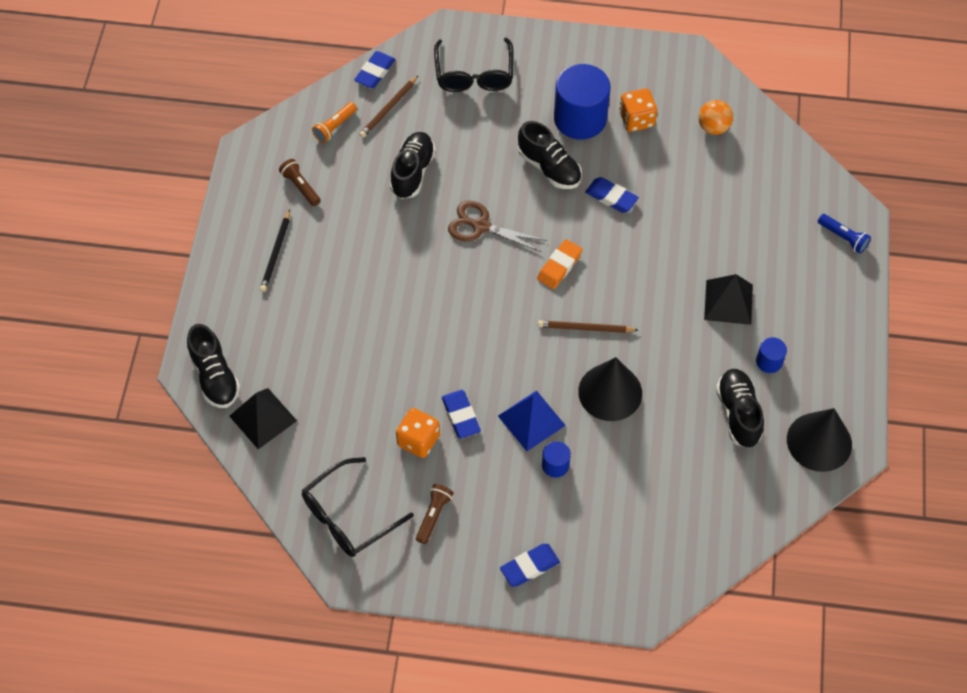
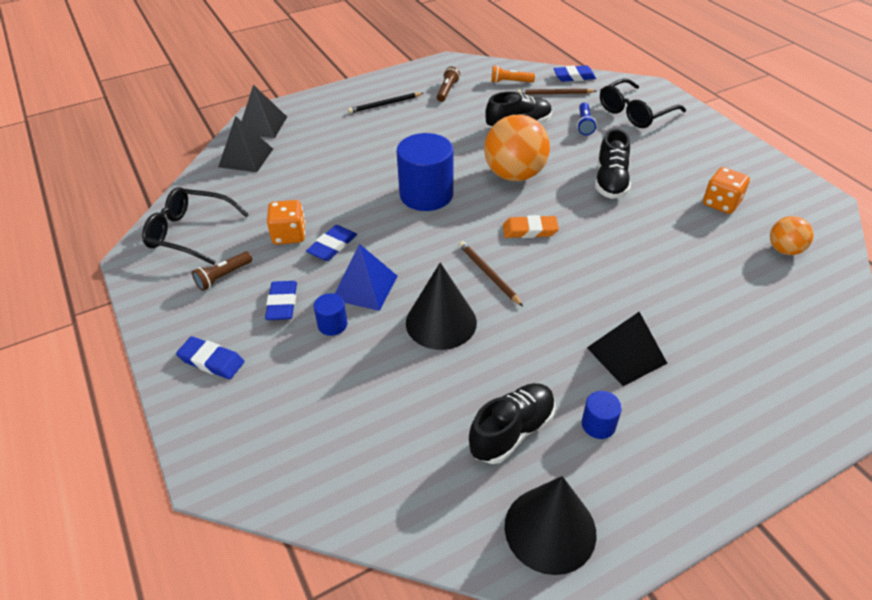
camera: 55 degrees right, 15 degrees down
(215, 377) = (262, 125): black shoe -> black pyramid
(433, 516) = (223, 276): brown flashlight -> brown flashlight turned 150 degrees clockwise
(481, 226) = (514, 175): brown scissors -> orange ball
(580, 118) = (676, 175): blue cylinder -> blue cylinder (426, 194)
(611, 197) = (631, 226): blue eraser -> blue eraser (282, 303)
(843, 237) = (814, 408): blue flashlight -> blue flashlight (584, 124)

